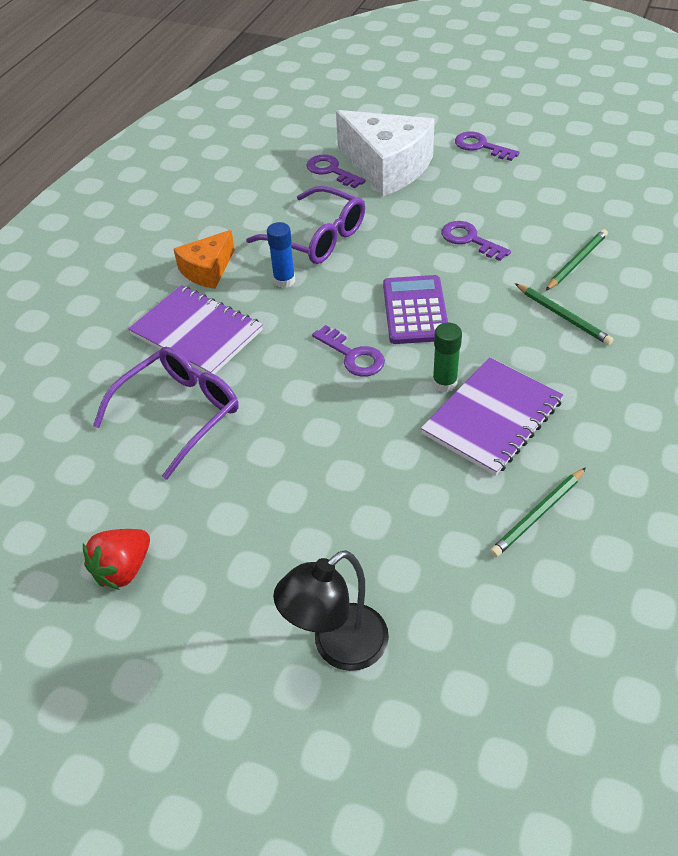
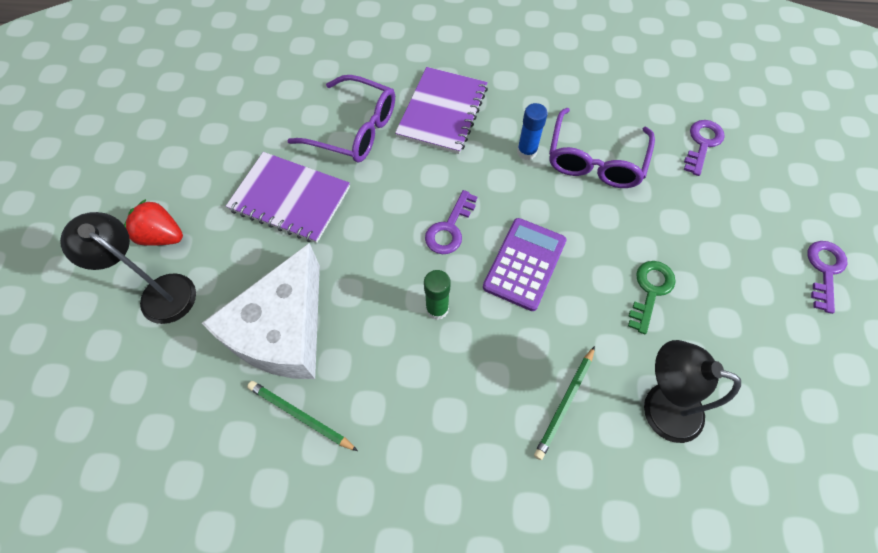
camera: 70 degrees right, 15 degrees up
(123, 569) = (210, 146): red strawberry -> red strawberry (162, 236)
(207, 270) = (519, 95): orange cheese -> none
(387, 167) = (735, 189): white cheese -> white cheese (283, 330)
(415, 310) = (524, 264): purple calculator -> purple calculator turned 45 degrees counterclockwise
(469, 240) = (650, 291): purple key -> green key
(492, 417) = (405, 357): purple notebook -> purple notebook (290, 199)
(576, 262) = (659, 406): green pencil -> black lamp

